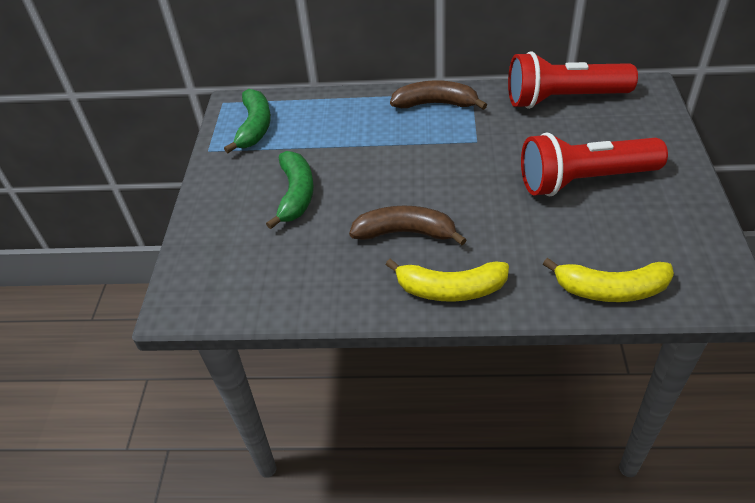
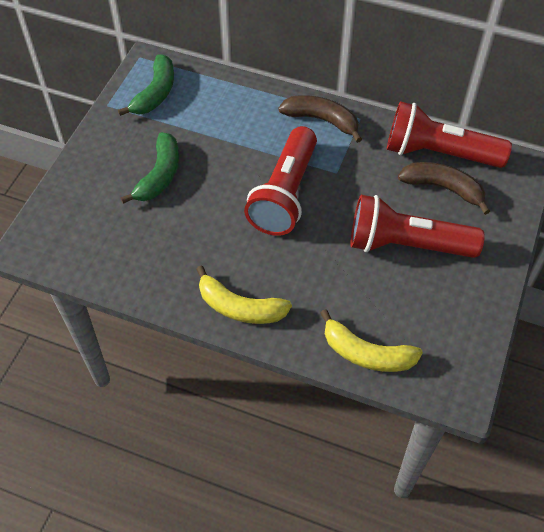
camera: 15 degrees right, 10 degrees up
(405, 233) = (230, 243): brown banana -> brown banana (443, 188)
(436, 174) = (284, 194): none -> red flashlight

